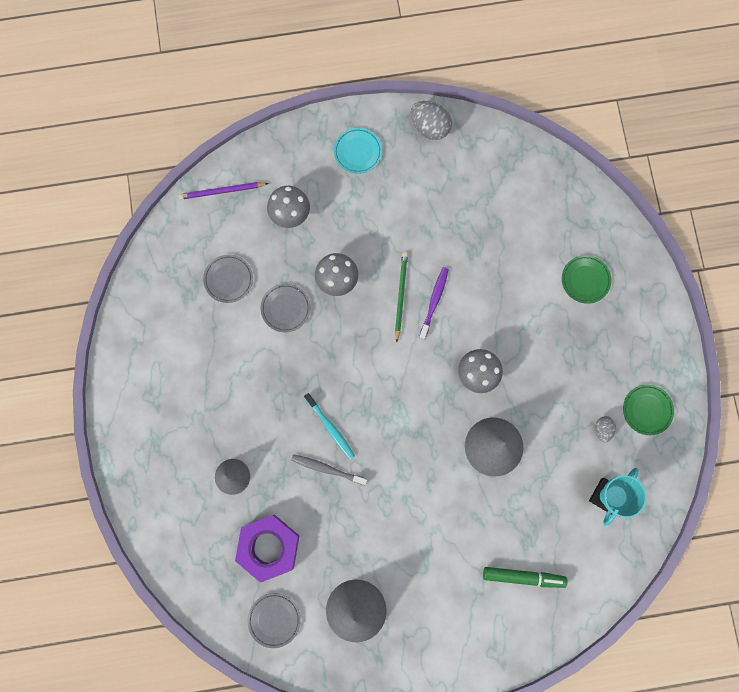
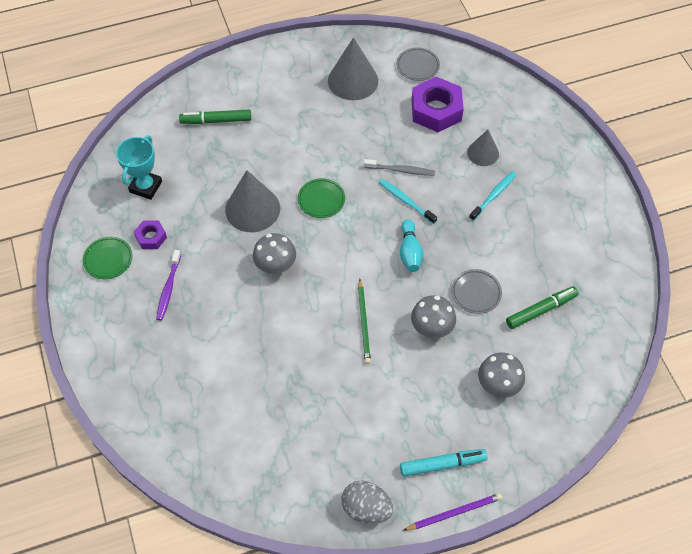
camera: 170 degrees right, 20 degrees down
(222, 191) = (578, 395): purple pencil -> purple pencil (454, 512)
(228, 279) = (541, 310): grey plate -> green marker
(236, 418) = (493, 195): none -> turquoise toothbrush
(340, 365) = (410, 252): none -> turquoise bowling pin
(358, 152) = (442, 464): turquoise plate -> turquoise marker
(434, 301) = (328, 322): purple toothbrush -> purple toothbrush (168, 288)
(585, 280) = (173, 368): green plate -> green plate (321, 200)
(602, 429) = (151, 237): grey egg -> purple nut

